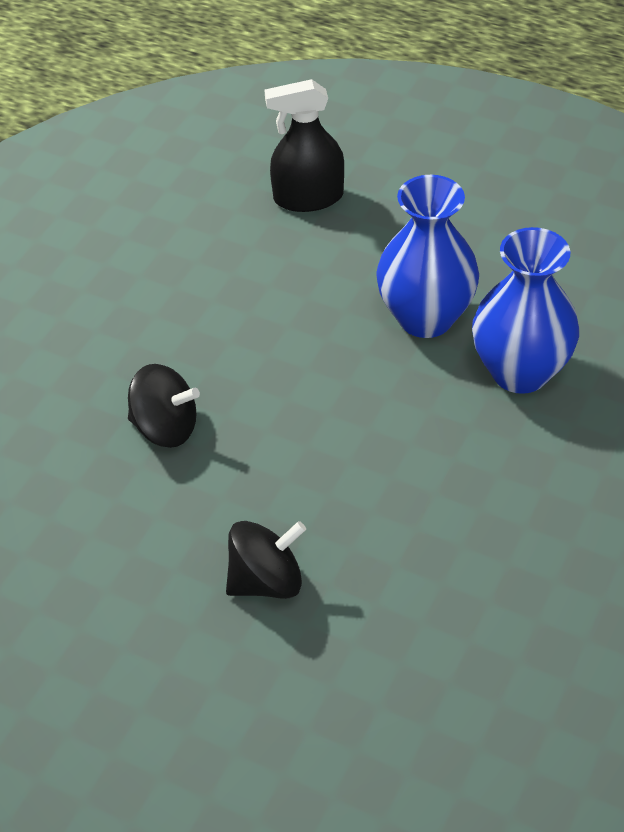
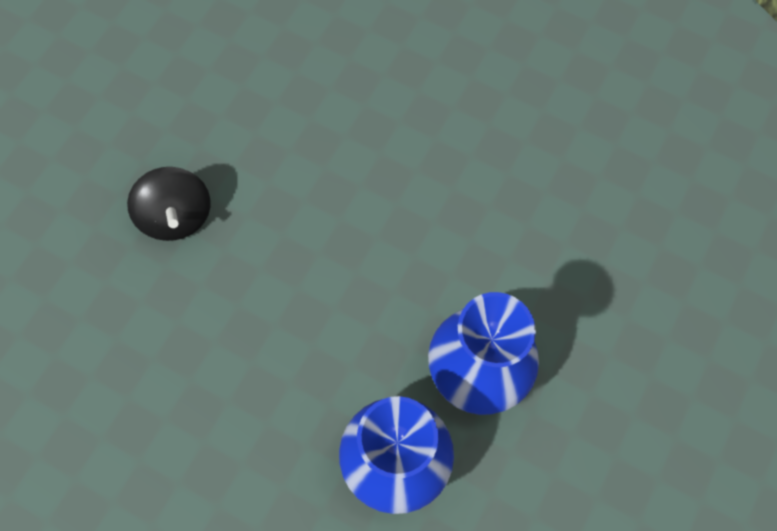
camera: 90 degrees right, 20 degrees up
(165, 428) = (350, 137): black spinning top -> none
(308, 198) = (660, 266): black spray bottle -> none

